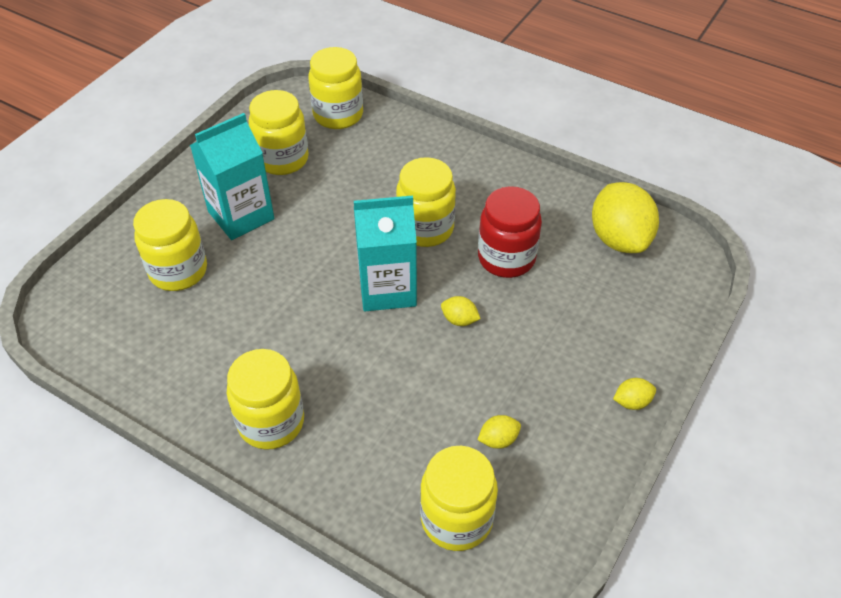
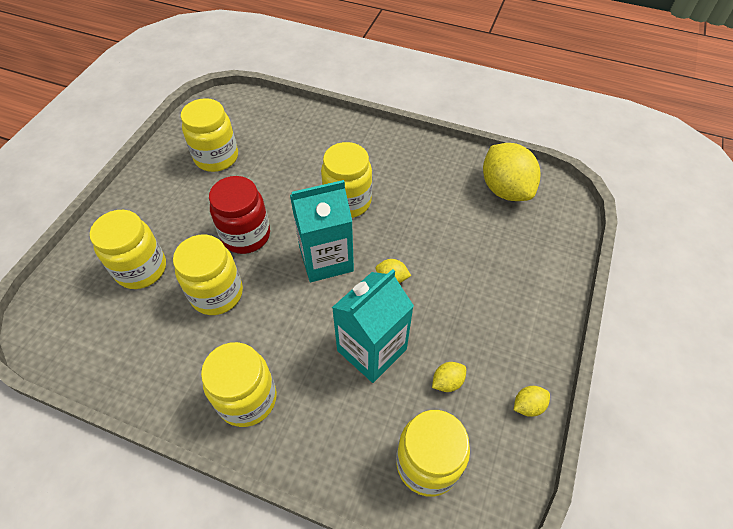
camera: 10 degrees left, 5 degrees up
(241, 215) = (189, 211): turquoise carton -> turquoise carton (371, 350)
(338, 115) = (257, 114): yellow jar -> yellow jar (217, 294)
(506, 258) = (419, 218): red jar -> red jar (246, 235)
(632, 402) = (549, 329): yellow lemon -> yellow lemon (528, 405)

